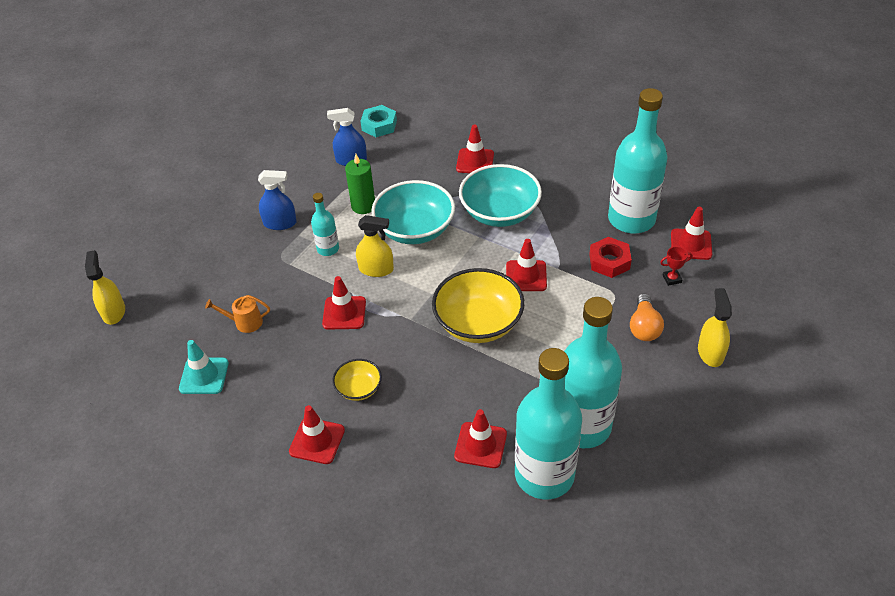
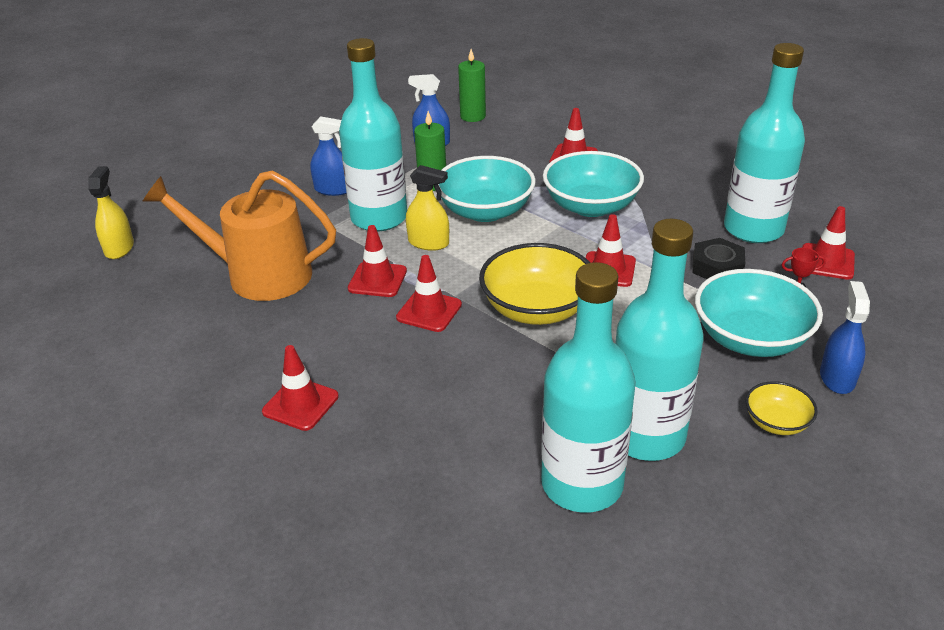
camera: 10 degrees right, 10 degrees down
(204, 376) = (193, 320): turquoise traffic cone -> none
(245, 322) = (260, 275): orange watering can -> orange watering can, size x2.50
(328, 249) = (379, 218): turquoise bottle -> turquoise bottle, size x2.13
(359, 388) = (370, 357): yellow bowl -> yellow bowl (776, 422)
(379, 125) = (473, 116): turquoise nut -> green candle
(480, 445) = (505, 438): red traffic cone -> red traffic cone (429, 311)
(609, 261) = (717, 267): red nut -> black nut
(644, 327) = (750, 339): orange light bulb -> turquoise bowl
(710, 352) = (837, 378): yellow spray bottle -> blue spray bottle

